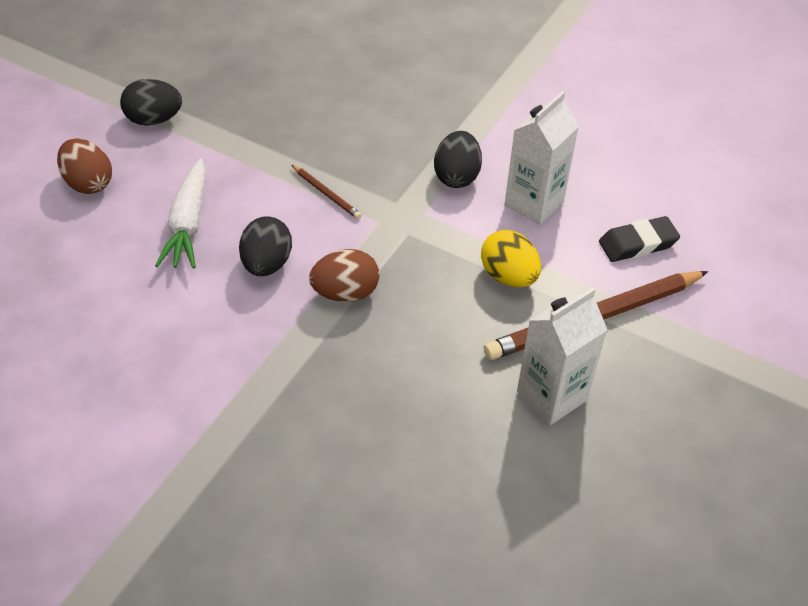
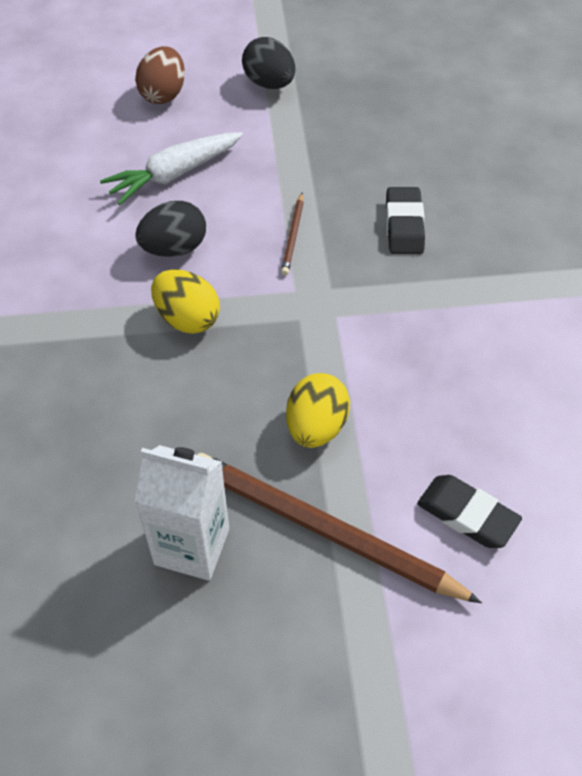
camera: 55 degrees right, 5 degrees up
(345, 293) = (187, 319): brown egg -> yellow egg
(377, 134) = (404, 225): none -> black eraser
(456, 176) = (410, 313): black egg -> none
(534, 203) = (435, 393): white carton -> none

